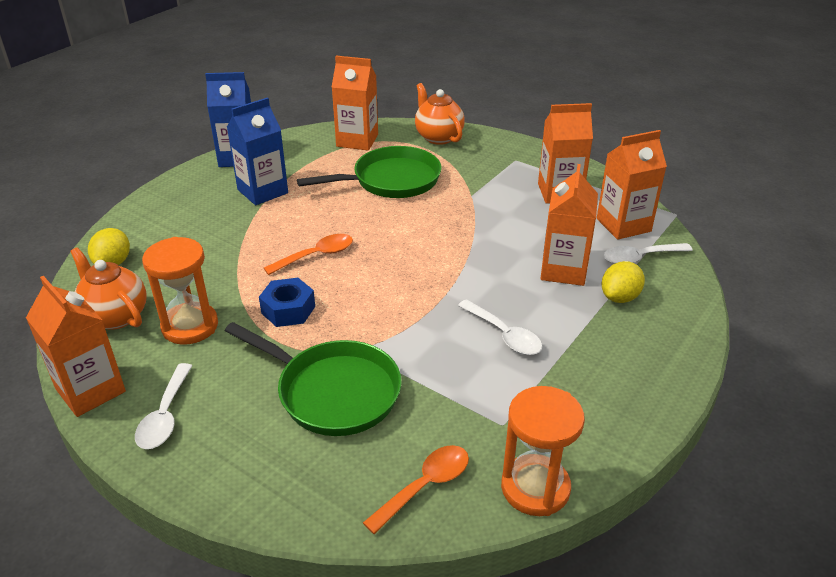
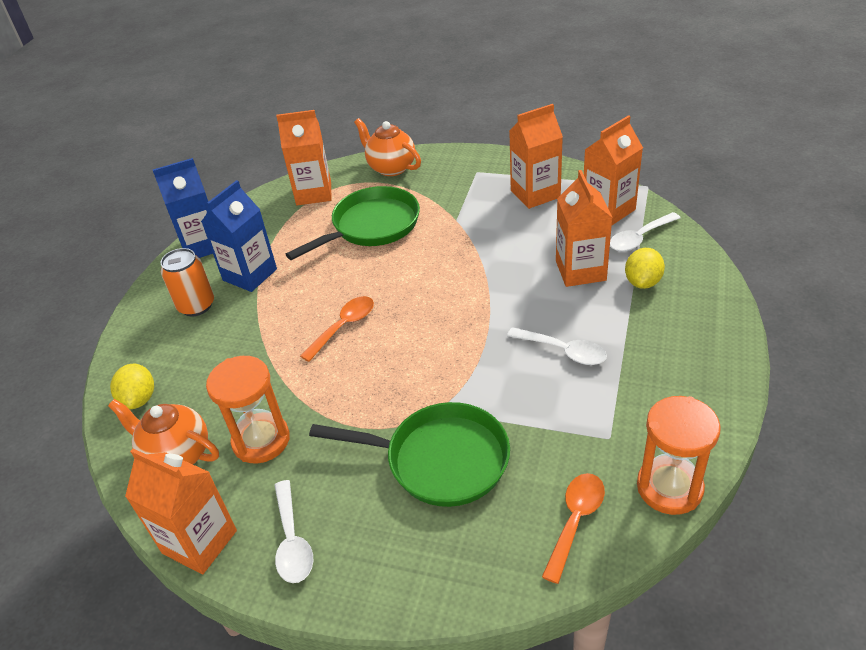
camera: 15 degrees left, 5 degrees up
(204, 203) = (196, 305): none -> orange can
(288, 310) = (349, 391): blue nut -> none

